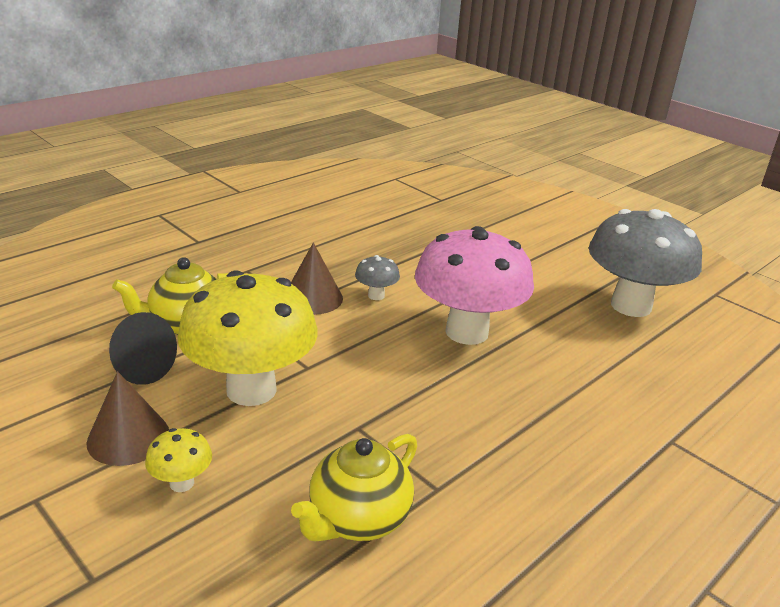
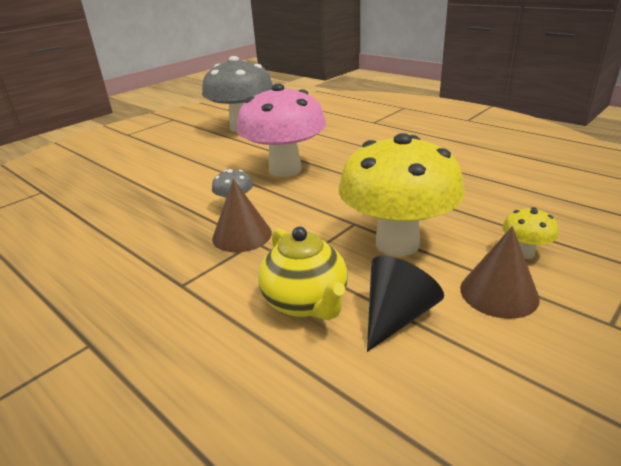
camera: 90 degrees left, 0 degrees up
(358, 519) = (496, 188): yellow teapot -> none

